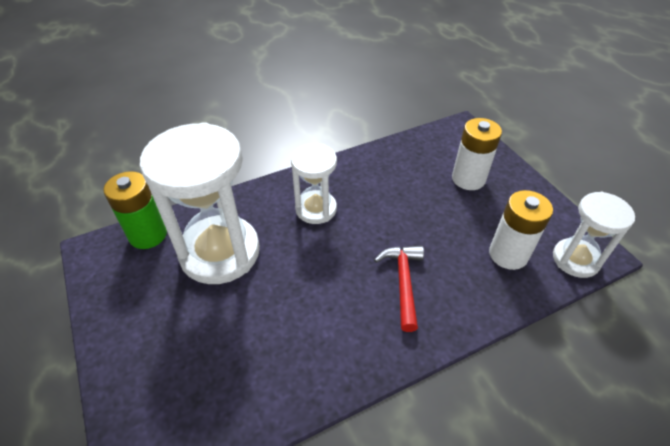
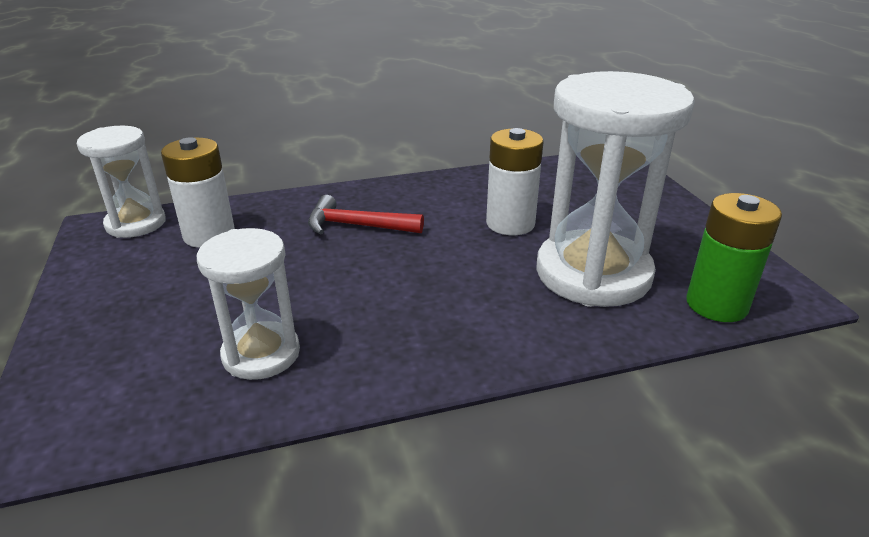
camera: 170 degrees left, 15 degrees down
(316, 209) = (445, 310): white hourglass -> white hourglass (261, 354)
(403, 282) = (357, 226): red hammer -> red hammer turned 90 degrees clockwise
(468, 179) = (156, 326): white battery -> white battery (510, 223)

